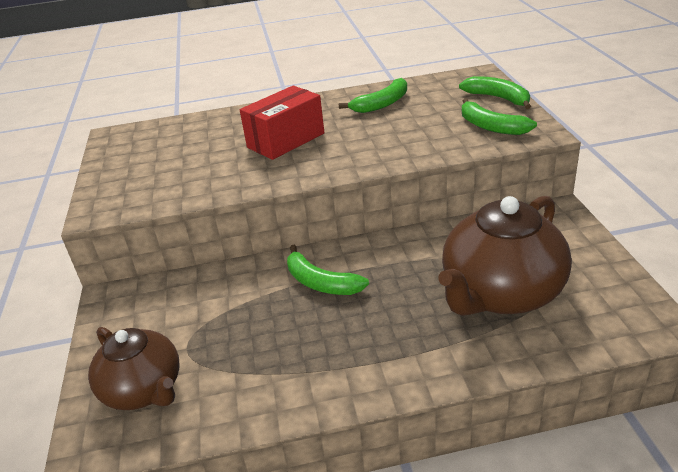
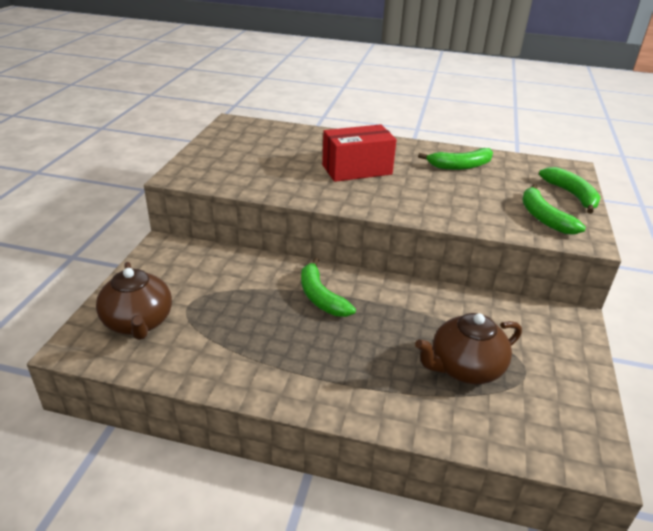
camera: 20 degrees right, 0 degrees up
(501, 293) = (465, 368): brown teapot -> brown teapot, size x0.64

